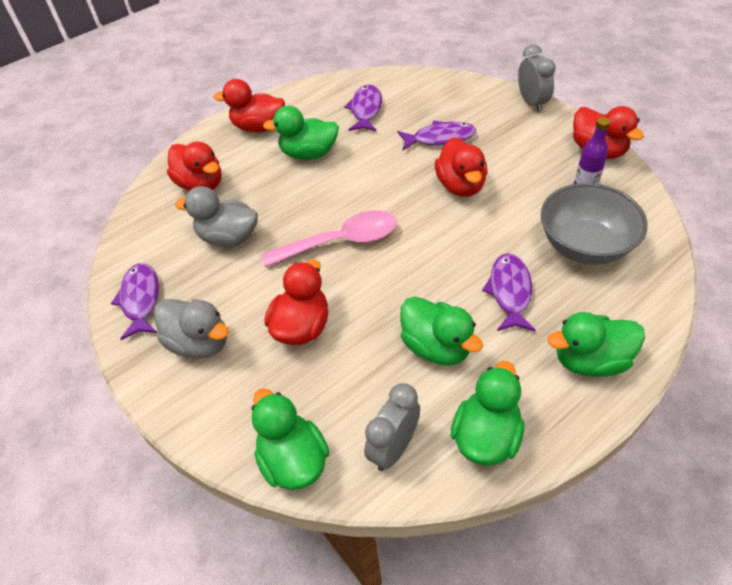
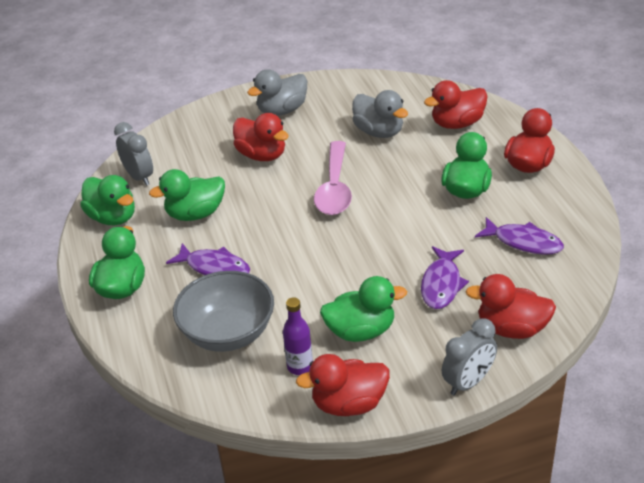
camera: 110 degrees right, 10 degrees down
(140, 299) = (340, 88): purple fish -> none
(228, 237) = (379, 132): grey duck -> grey duck turned 105 degrees clockwise
(293, 460) = (165, 137): green duck -> green duck (361, 331)
(460, 186) = (358, 277): red duck -> red duck (511, 328)
(532, 103) = (468, 382): grey clock -> grey clock turned 45 degrees counterclockwise

